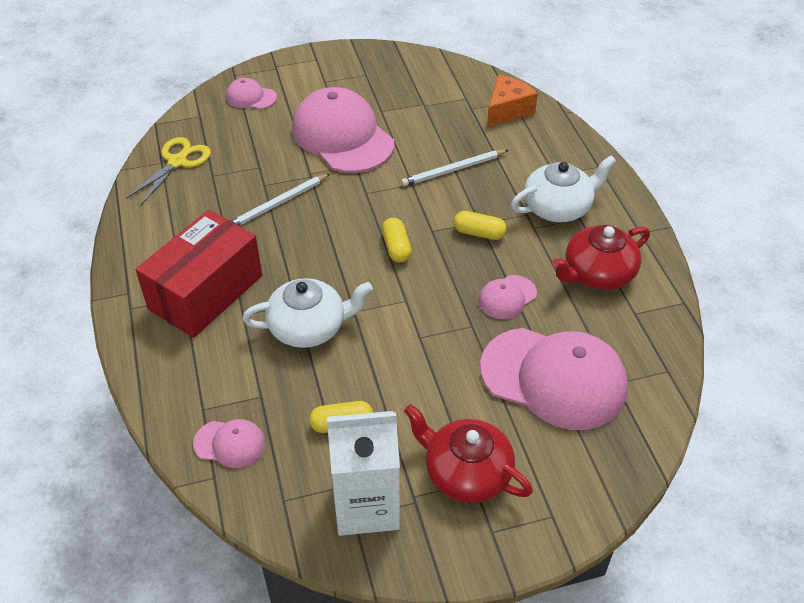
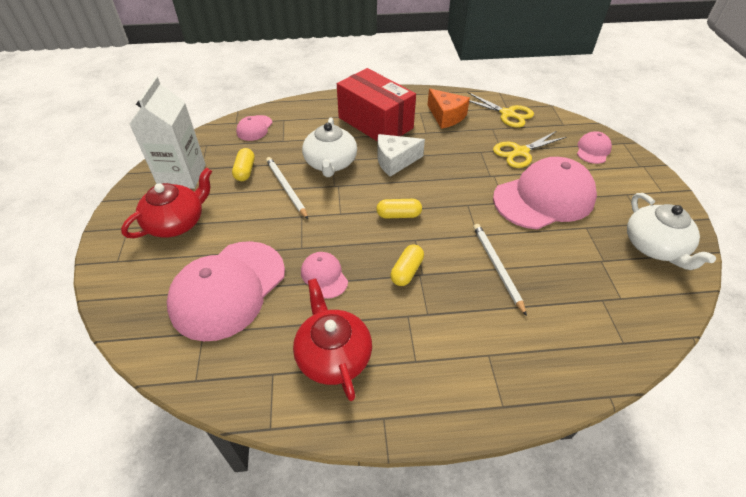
camera: 100 degrees right, 0 degrees up
(261, 152) = (520, 152): none -> yellow scissors
(278, 203) = (458, 157): white pencil -> white pencil (286, 188)
(295, 261) = (395, 161): none -> white cheese
(507, 110) = (604, 333): orange cheese -> orange cheese (446, 116)
(558, 207) = (434, 344): white teapot -> white teapot (654, 247)

